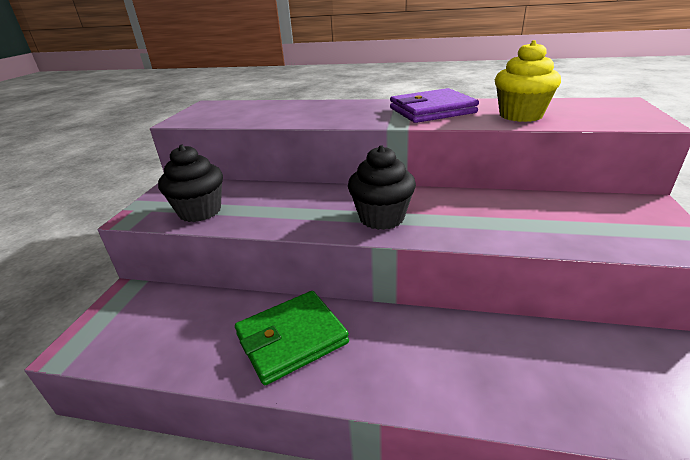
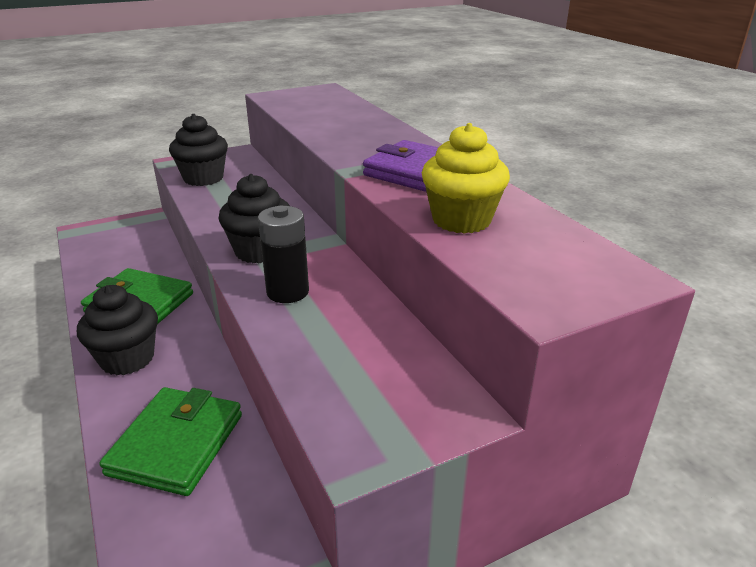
camera: 50 degrees right, 0 degrees up
(384, 372) = (127, 359): none -> black cupcake
(461, 222) = (287, 292): none -> black battery
(539, 371) = (176, 444): none -> green wallet

